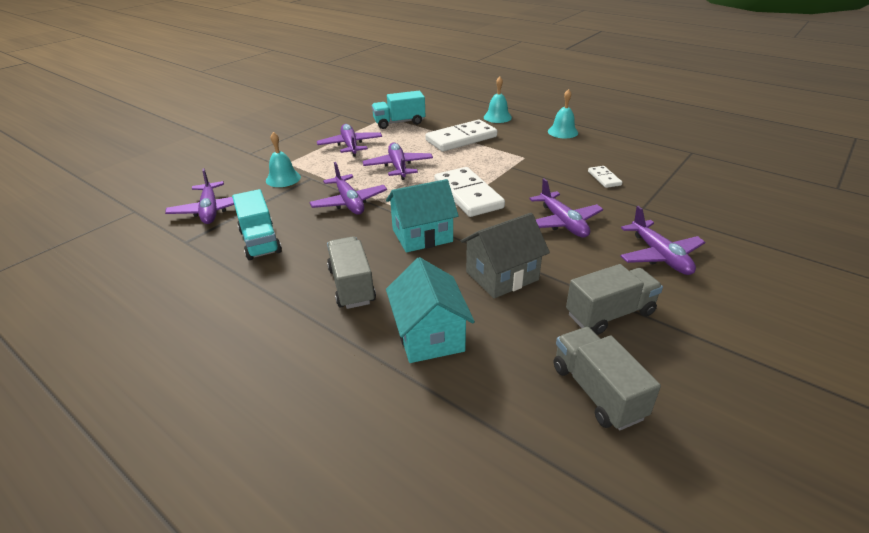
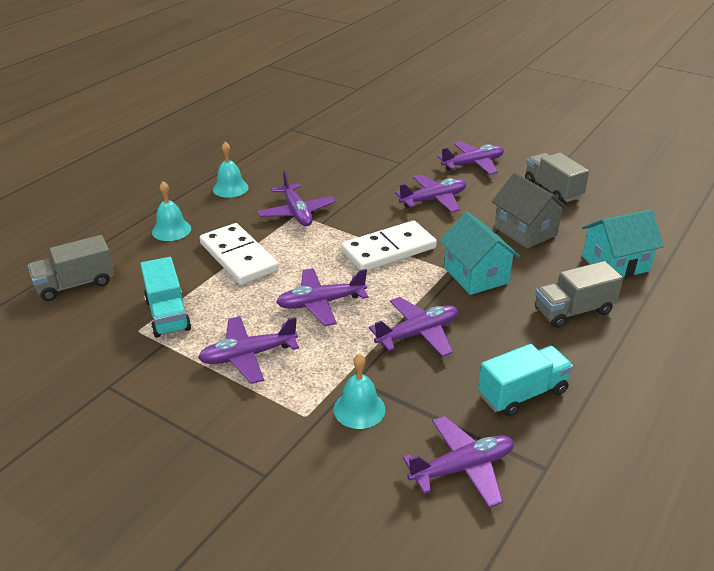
camera: 95 degrees left, 0 degrees up
(527, 157) = (296, 212): none -> purple plane
(597, 391) = (630, 200): grey truck -> grey truck (76, 284)
(604, 178) = (346, 174): white domino -> none

